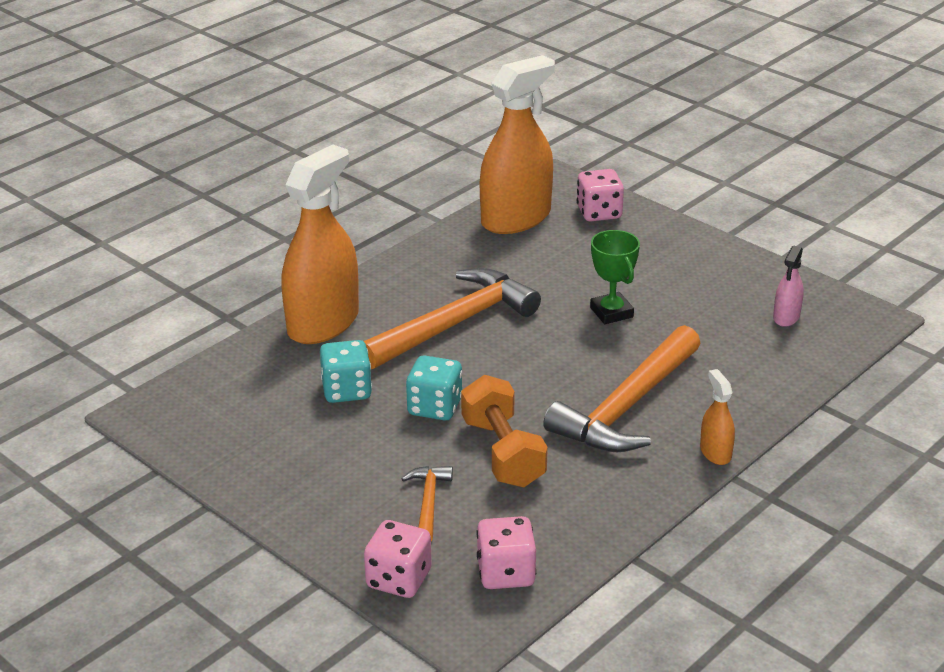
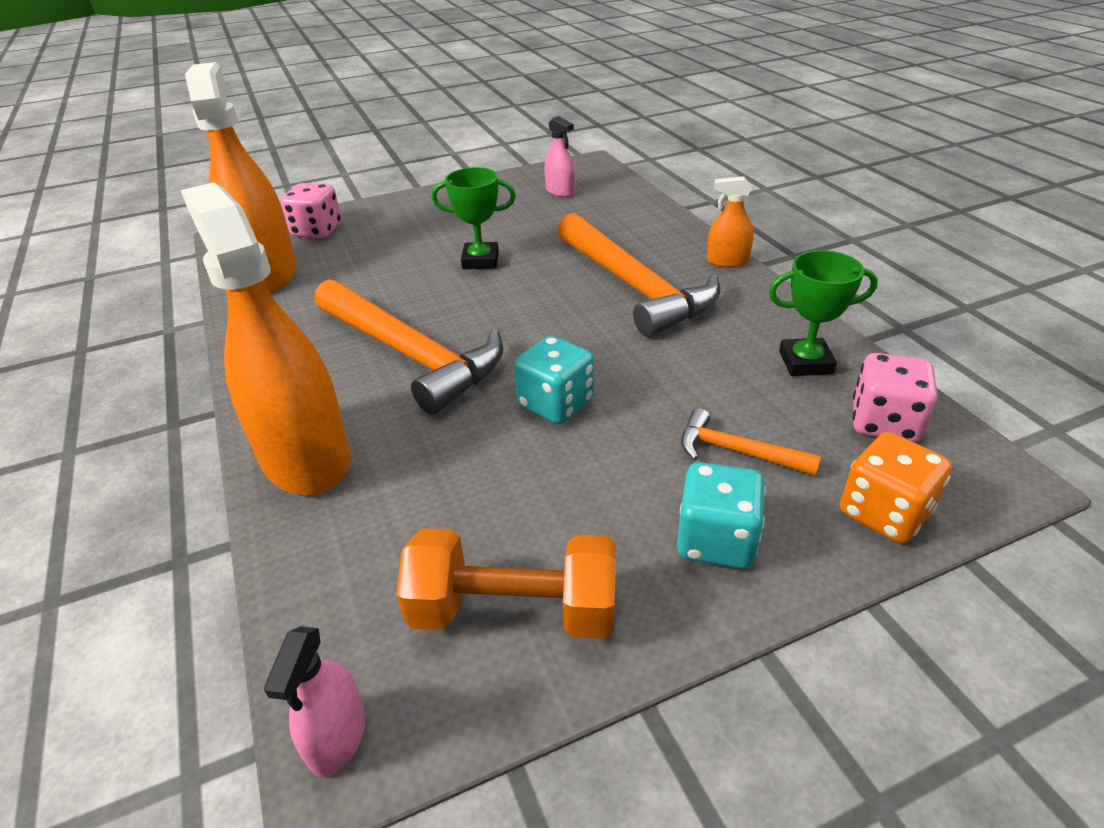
camera: 65 degrees left, 5 degrees up
(146, 409) = (337, 737): none -> pink spray bottle
(346, 390) = (470, 469): turquoise dice -> turquoise dice (716, 540)
(399, 579) = (884, 513): pink dice -> orange dice
(453, 324) = (410, 354): orange hammer -> orange hammer turned 150 degrees clockwise
(502, 453) = (668, 375): orange dumbbell -> orange dumbbell (514, 611)
(566, 523) = (805, 362): none -> green trophy

